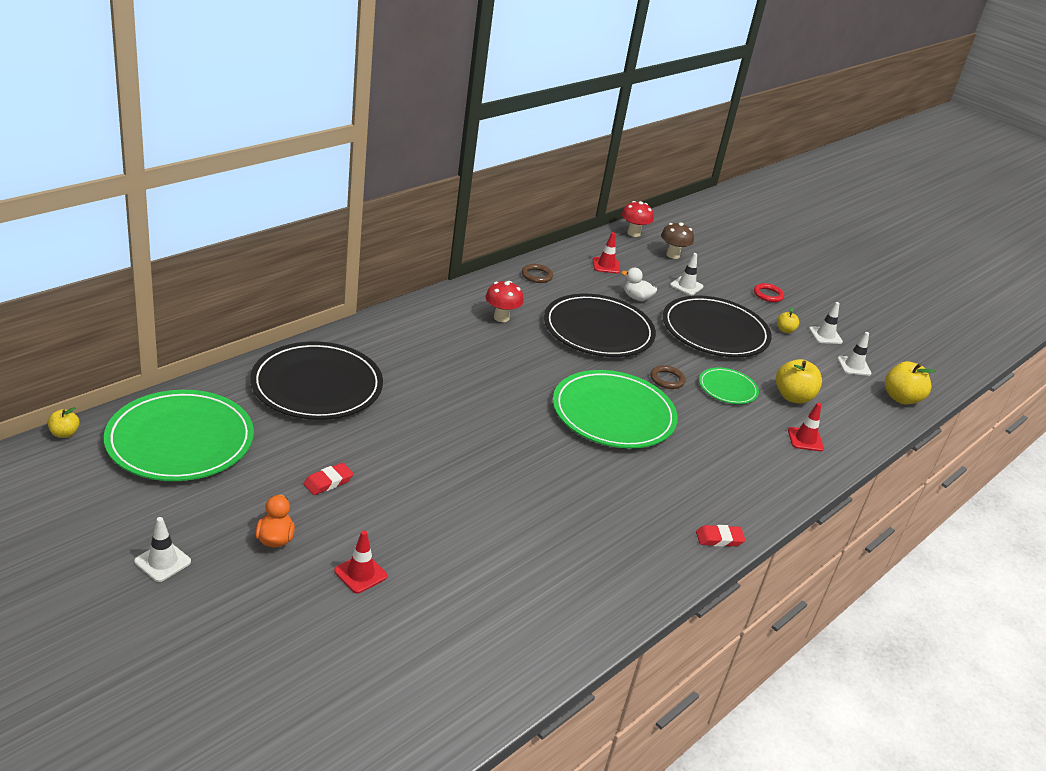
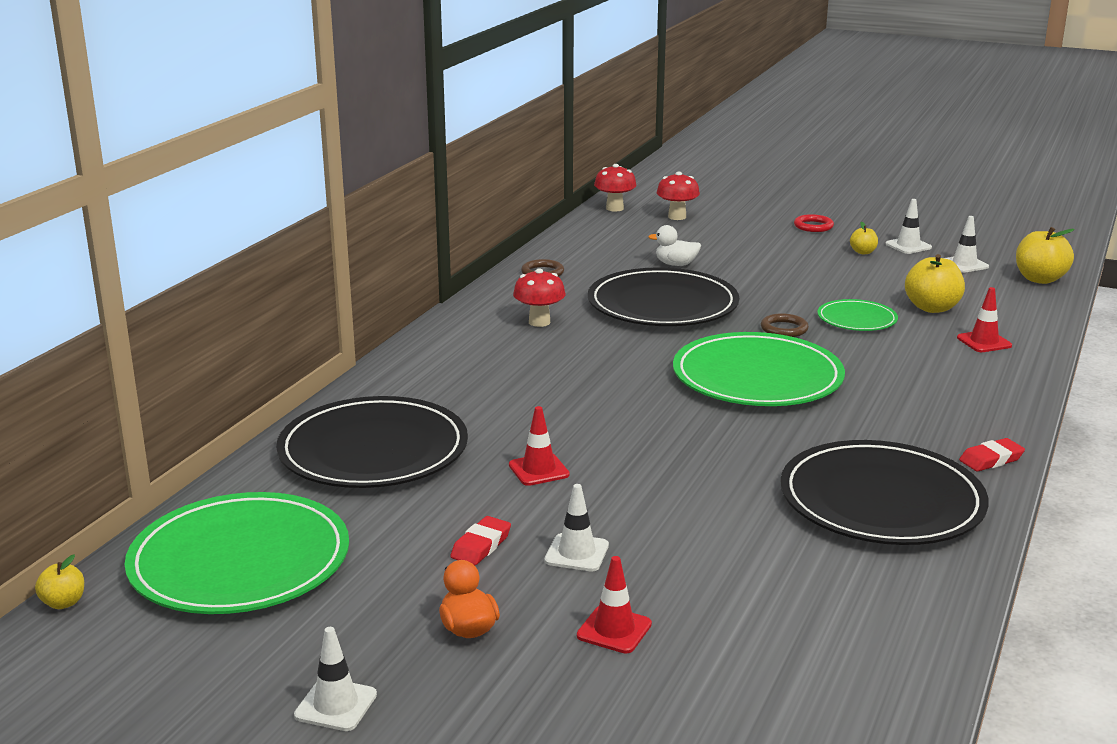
camera: 15 degrees left, 10 degrees down
(606, 265) = (612, 244): red traffic cone -> red traffic cone (538, 470)
(673, 255) = (677, 217): brown mushroom -> red mushroom
(686, 286) = (719, 240): white traffic cone -> white traffic cone (576, 553)
(715, 331) = (790, 272): black plate -> black plate (881, 500)

